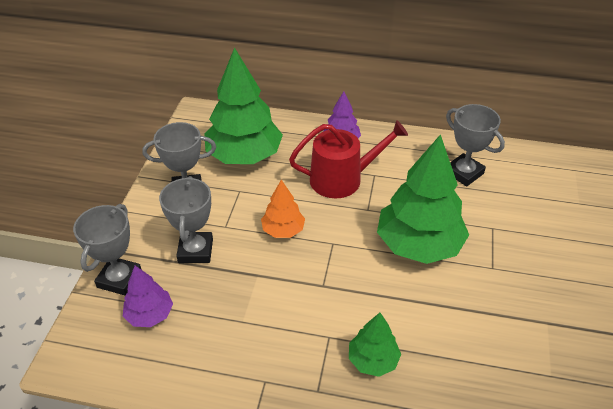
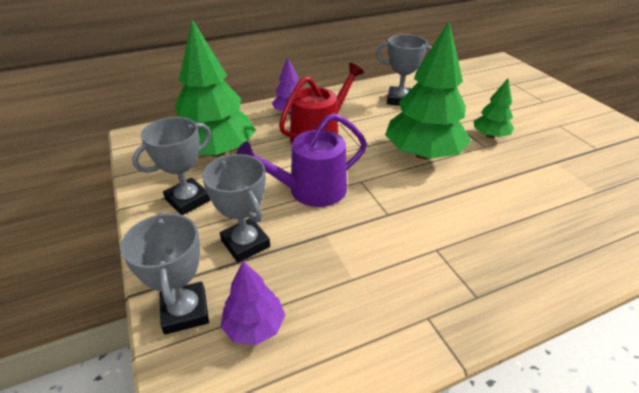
camera: 35 degrees left, 5 degrees down
(283, 230) = (310, 190): orange tree -> purple watering can
(373, 360) = (487, 247): green tree -> green tree (490, 135)

